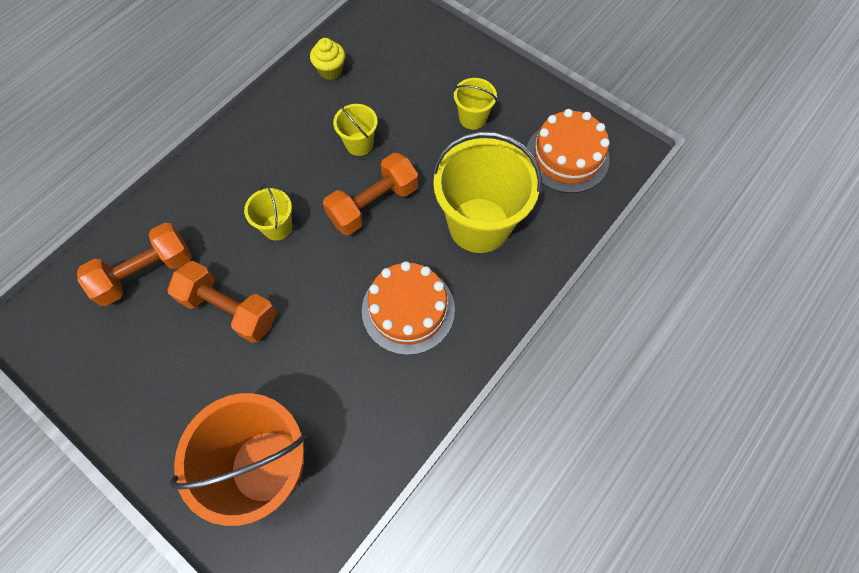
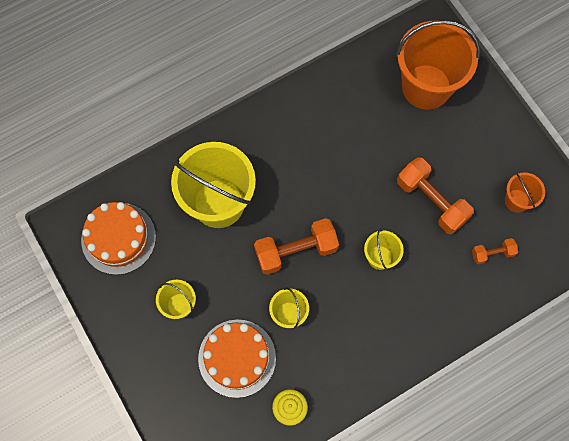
camera: 160 degrees left, 5 degrees up
(121, 345) = (517, 200): none -> orange bucket
(146, 273) = (492, 253): orange dumbbell -> orange dumbbell, size x0.53
(408, 310) = (299, 156): orange cake -> orange cake (237, 358)

